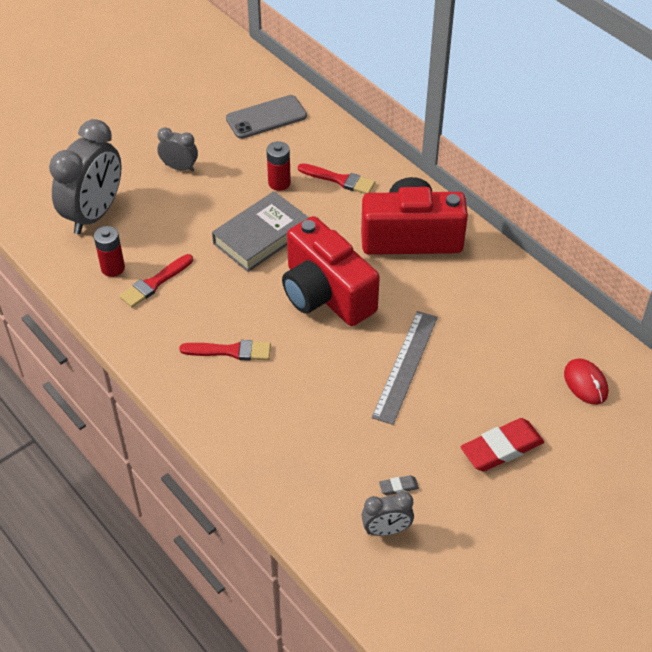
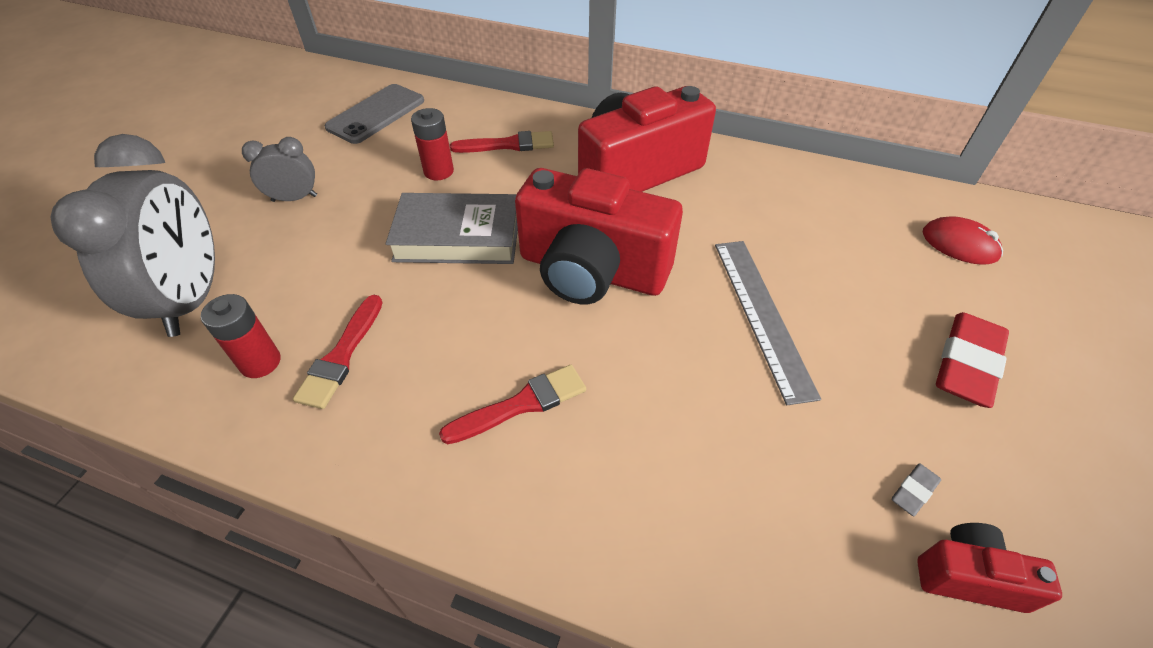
camera: 30 degrees left, 0 degrees up
(261, 236) = (458, 236): grey book -> grey book turned 75 degrees clockwise
(386, 530) = (968, 576): grey clock -> red camera

